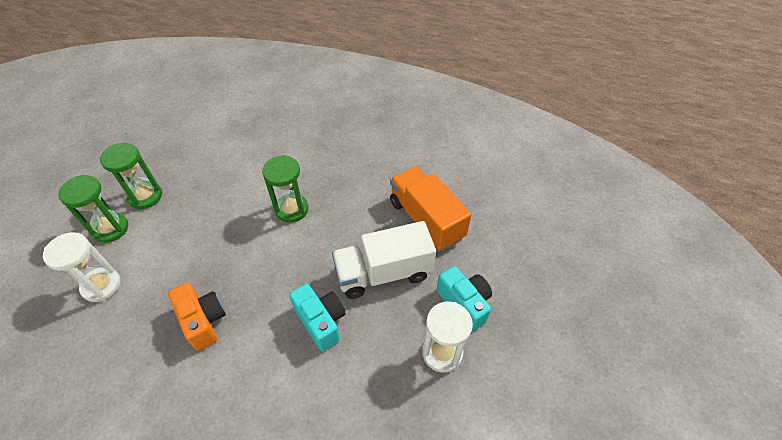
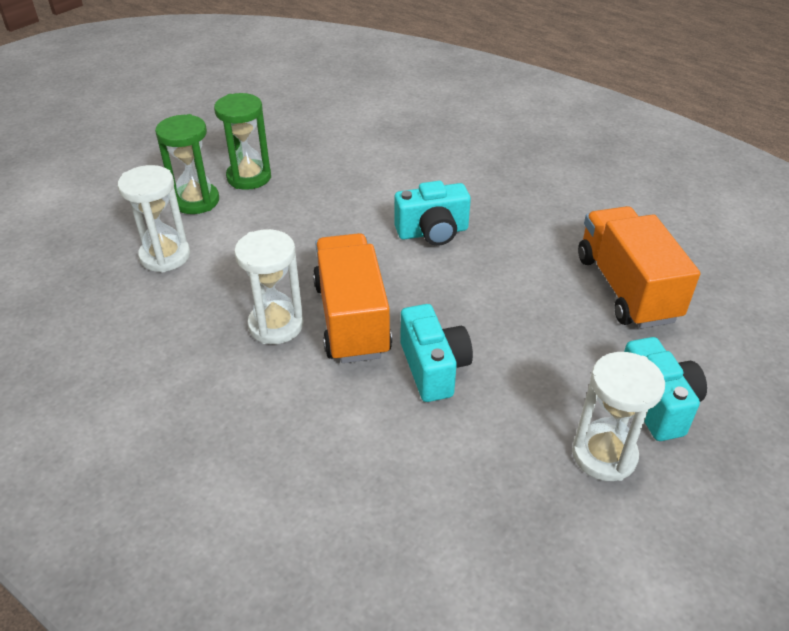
camera: 20 degrees right, 10 degrees down
(203, 321) = (276, 325): orange camera -> white hourglass
(255, 299) = (351, 319): none -> orange truck
(291, 209) = (432, 232): green hourglass -> turquoise camera
(383, 273) = (542, 335): white truck -> none

